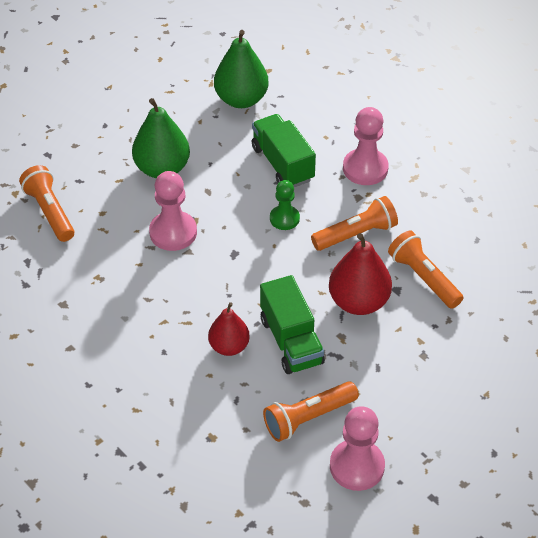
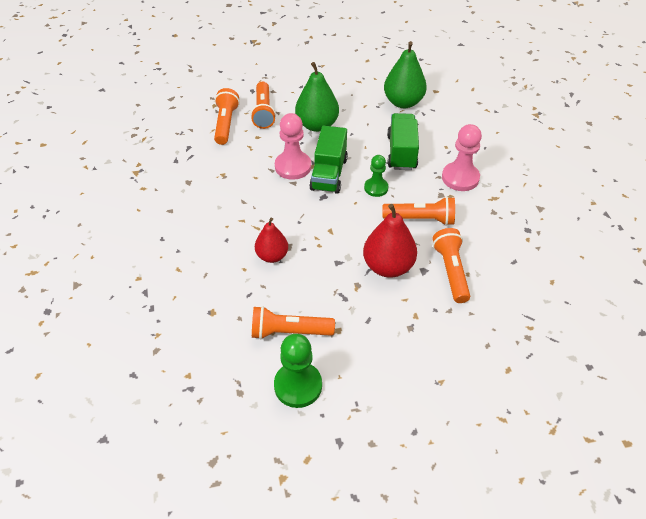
camera: 30 degrees right, 0 degrees up
(85, 178) = (263, 112): none -> orange flashlight
(291, 341) = (318, 272): green truck -> green truck (329, 174)
(357, 466) = (298, 386): pink pawn -> green pawn

